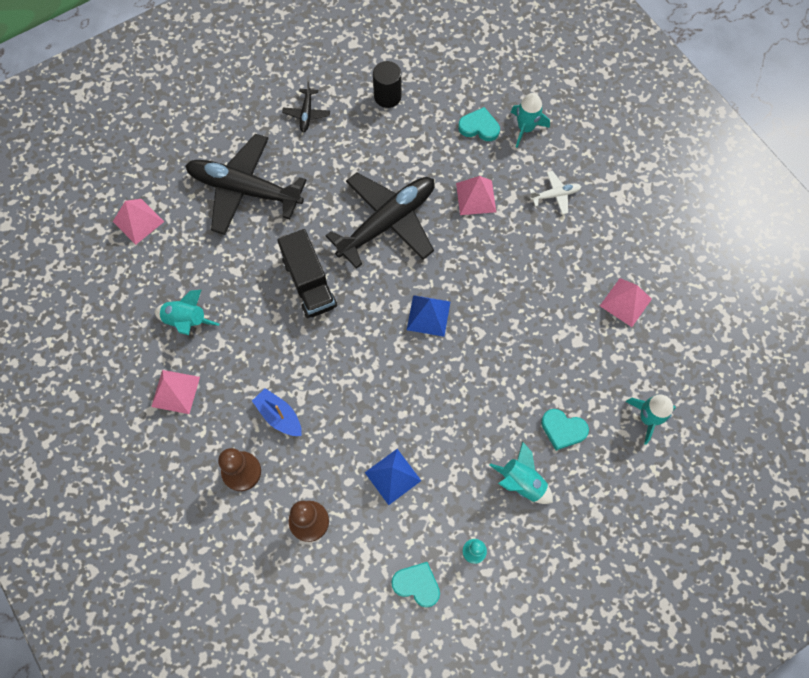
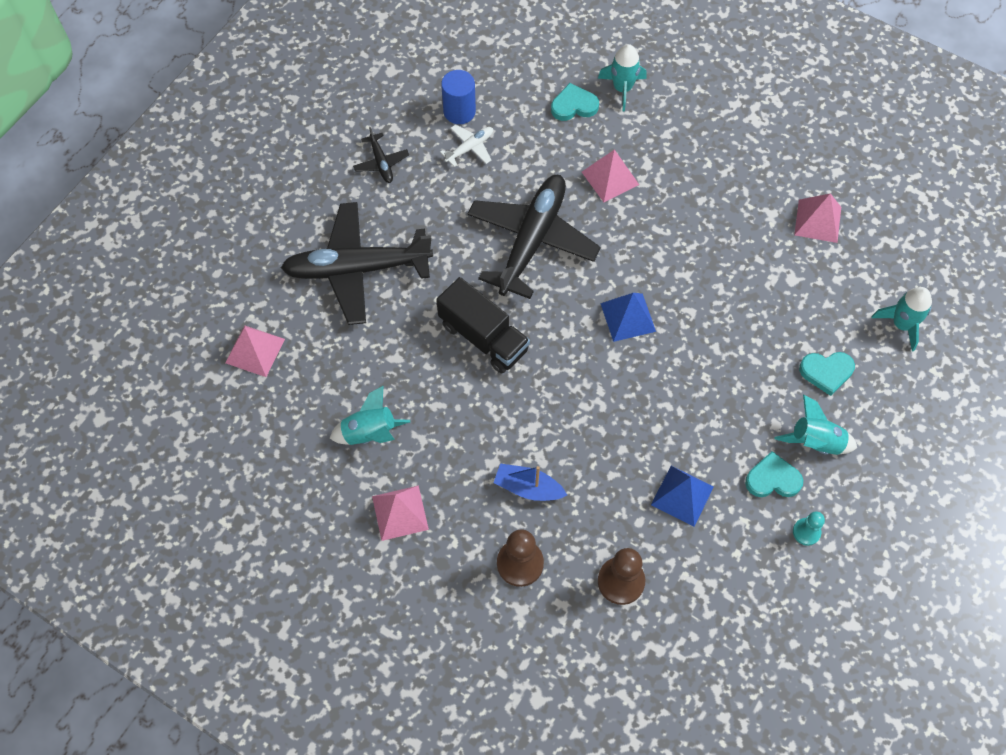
camera: 25 degrees left, 5 degrees down
(387, 96) = (459, 111): black cylinder -> blue cylinder
(417, 584) = (768, 592): turquoise heart -> turquoise heart (772, 479)
(555, 195) = (689, 143): white plane -> white plane (470, 148)

